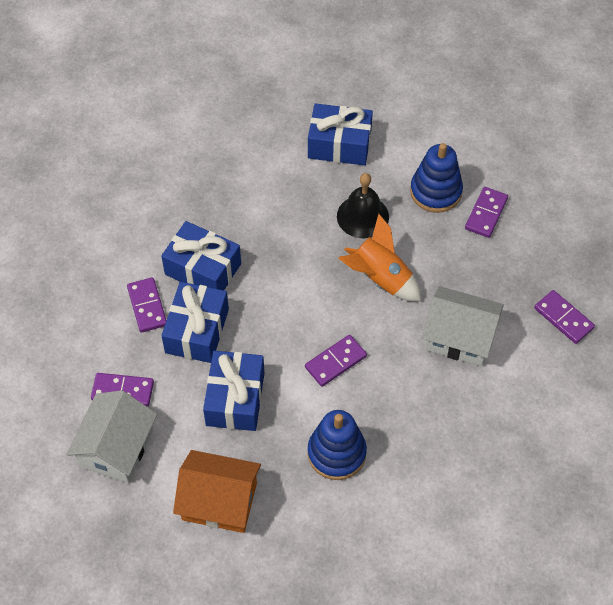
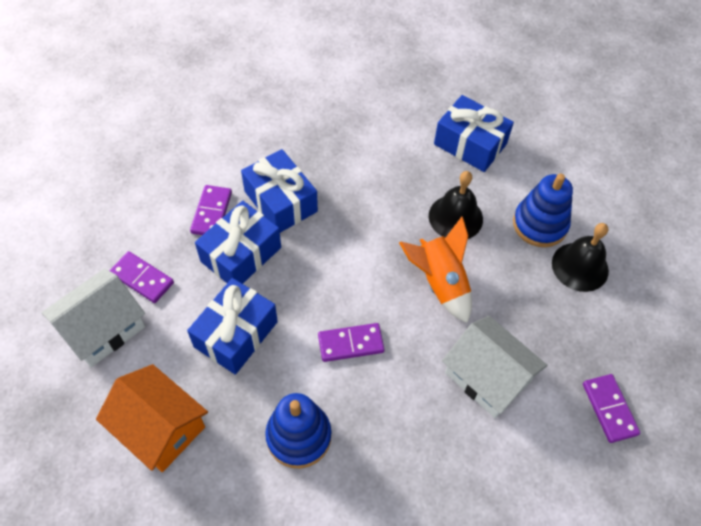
camera: 25 degrees right, 0 degrees up
(486, 213) = (580, 266): purple domino -> black bell

